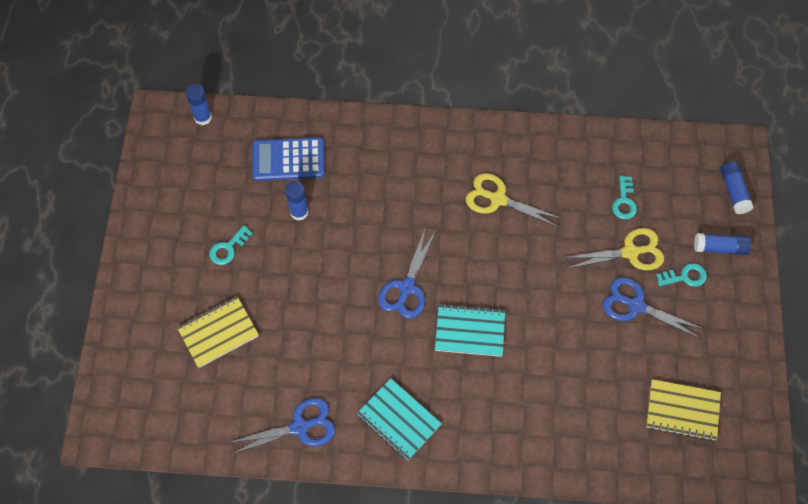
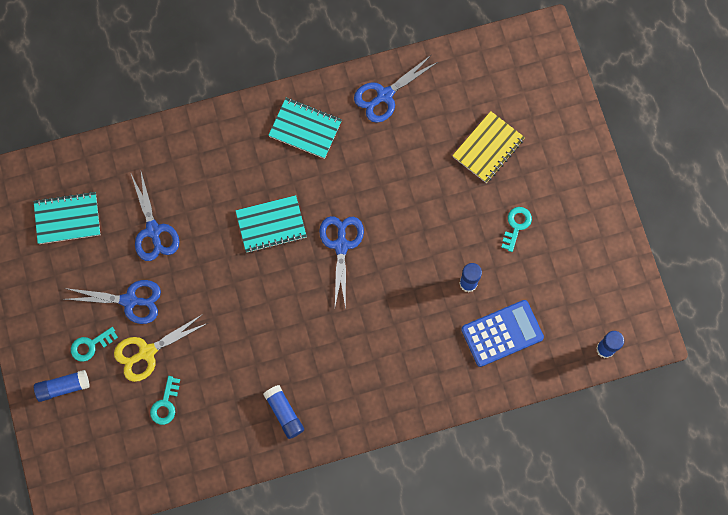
camera: 160 degrees right, 10 degrees up
(498, 199) = (287, 363): yellow scissors -> none
(593, 367) = (153, 230): none -> blue scissors
(624, 201) = (165, 404): turquoise key -> turquoise key turned 150 degrees counterclockwise
(682, 411) = (67, 219): yellow notebook -> turquoise notebook
(734, 191) = (60, 454): blue glue stick -> blue glue stick (284, 413)

